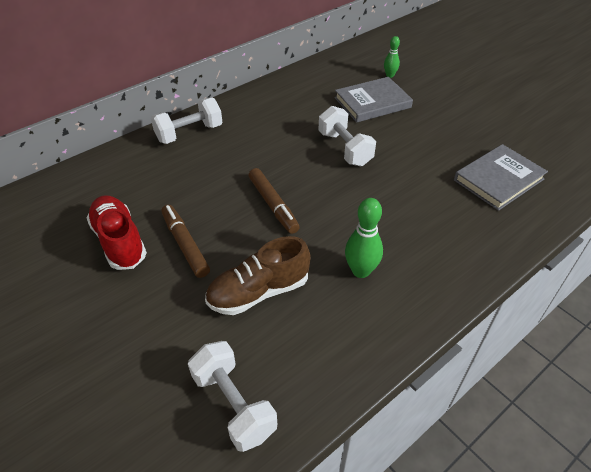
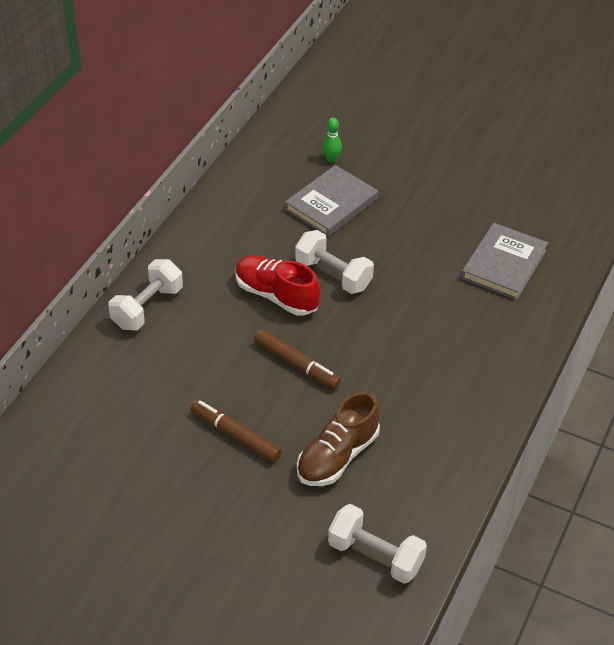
camera: 25 degrees left, 0 degrees up
(119, 241) = (165, 455): red shoe -> red shoe (276, 295)
(361, 271) = (419, 404): green bowling pin -> none

